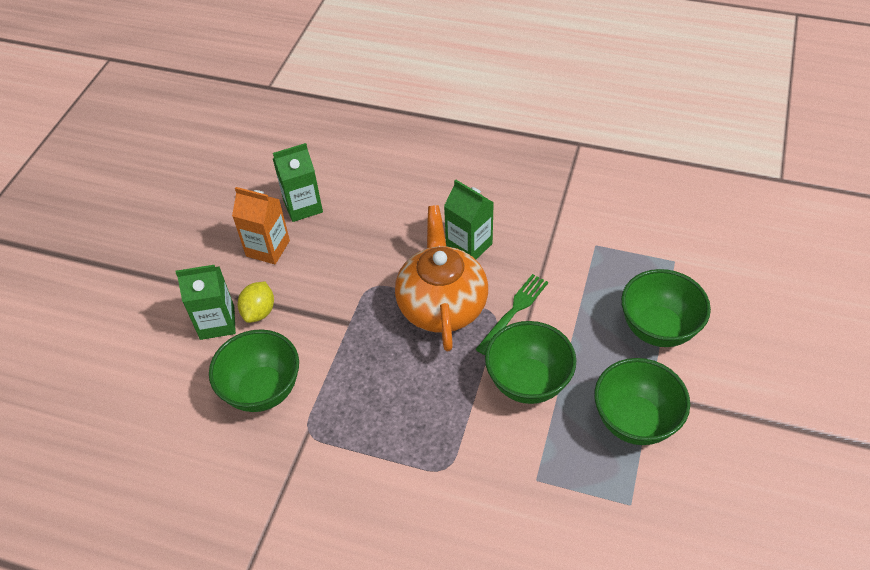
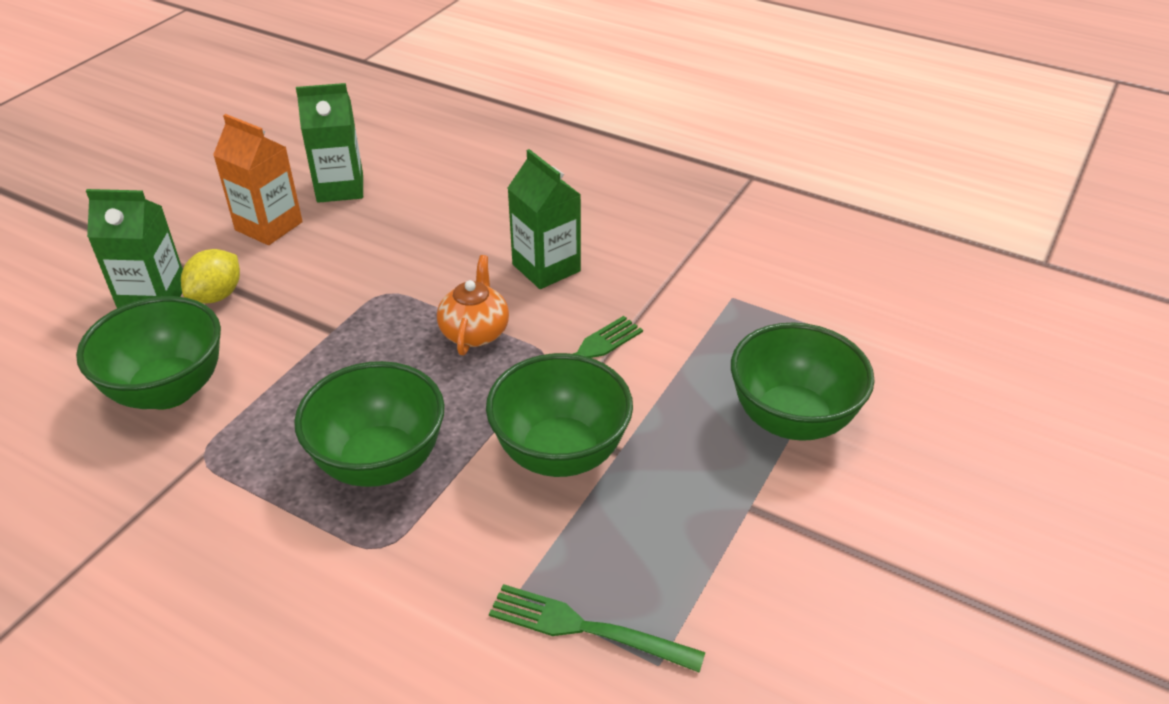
camera: 10 degrees right, 10 degrees down
(442, 305) = (475, 332): orange teapot -> orange teapot, size x0.51
(582, 492) = (585, 628): none -> green fork
(635, 421) = (710, 540): green bowl -> green bowl (380, 462)

